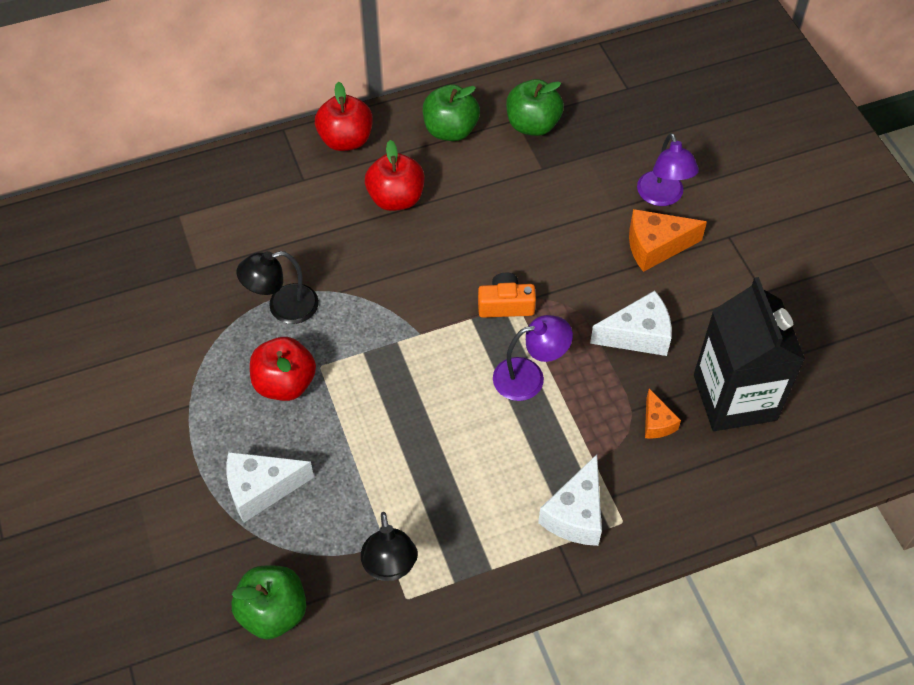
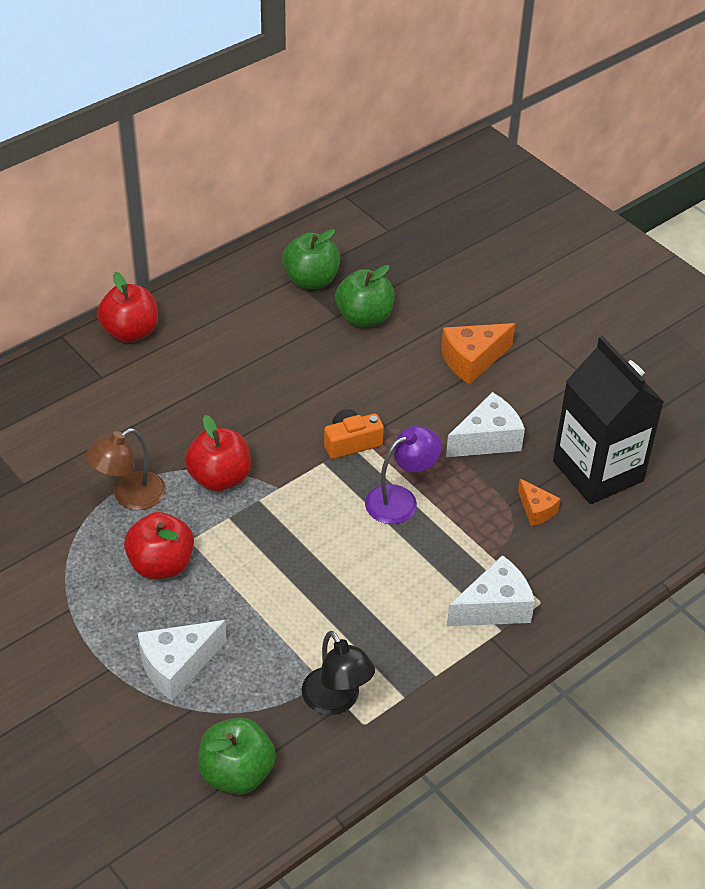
camera: 20 degrees left, 10 degrees down
(283, 307) = (130, 496): black lamp -> brown lamp
(396, 198) = (203, 373): red apple -> red apple (219, 478)
(450, 130) = (232, 302): green apple -> green apple (364, 317)
(575, 514) = (494, 607): white cheese -> white cheese turned 120 degrees counterclockwise
(662, 197) = (460, 316): purple lamp -> none

